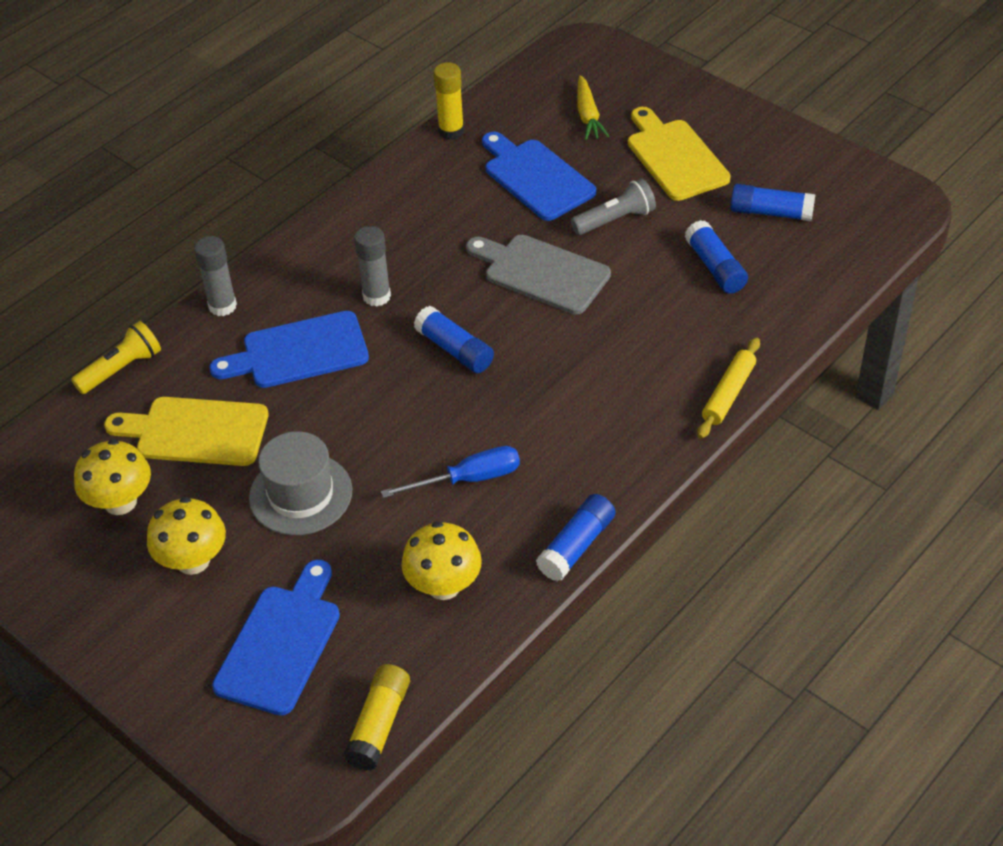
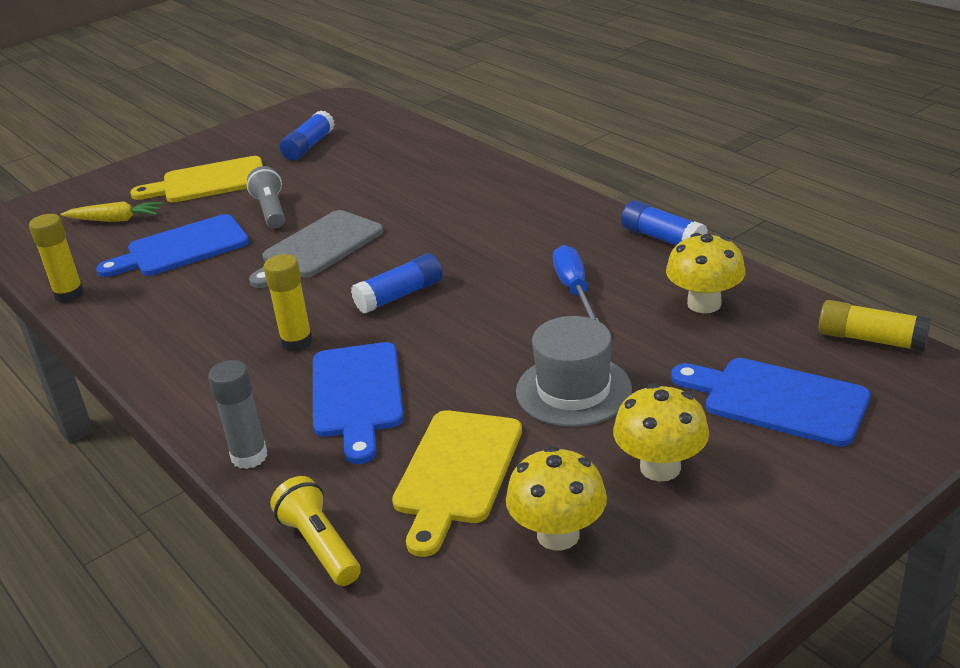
camera: 80 degrees left, 15 degrees down
(376, 296) = (297, 342): grey glue stick -> yellow glue stick
(715, 267) = (359, 170): blue glue stick -> none
(728, 394) = (508, 171): yellow rolling pin -> none

